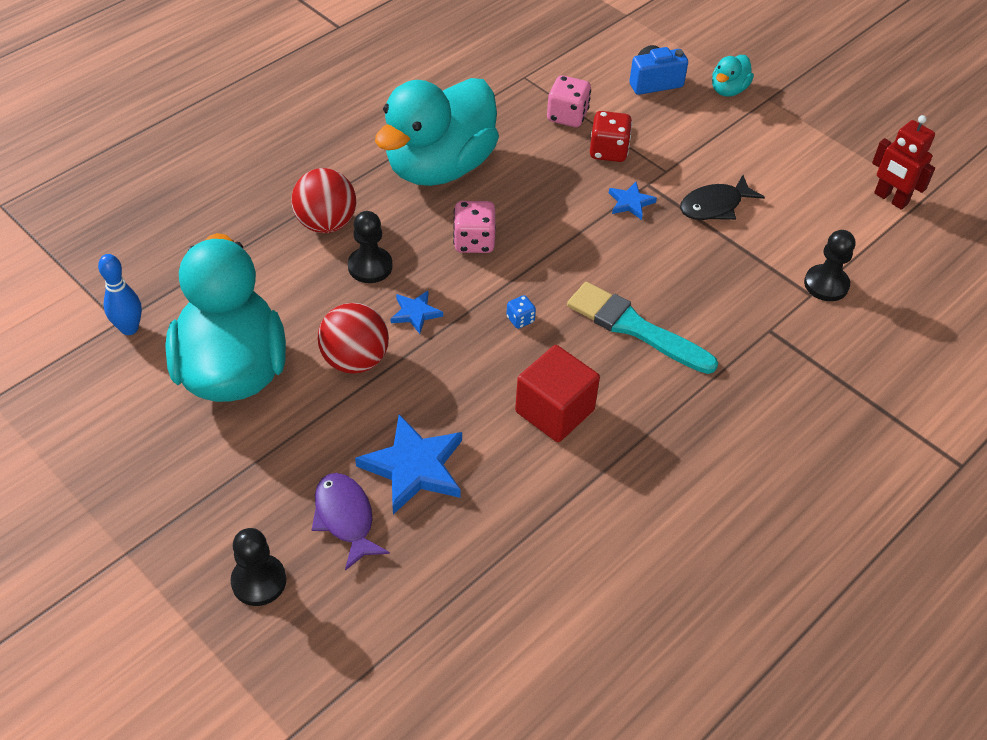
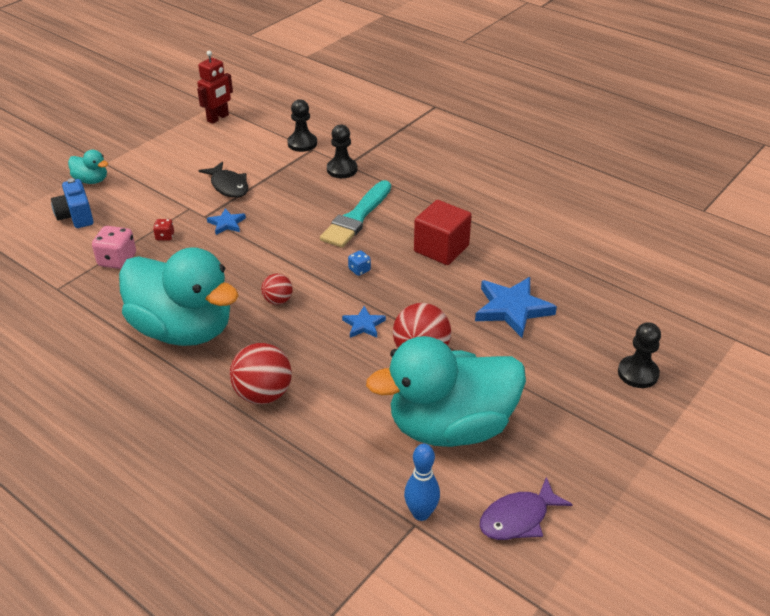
camera: 95 degrees left, 10 degrees down
(345, 518) = (568, 337): purple fish -> purple fish (518, 518)
(370, 266) = (315, 358): black pawn -> black pawn (342, 169)
(474, 241) = (278, 300): pink dice -> red ball
(608, 151) = (165, 236): red dice -> red dice, size x0.54

